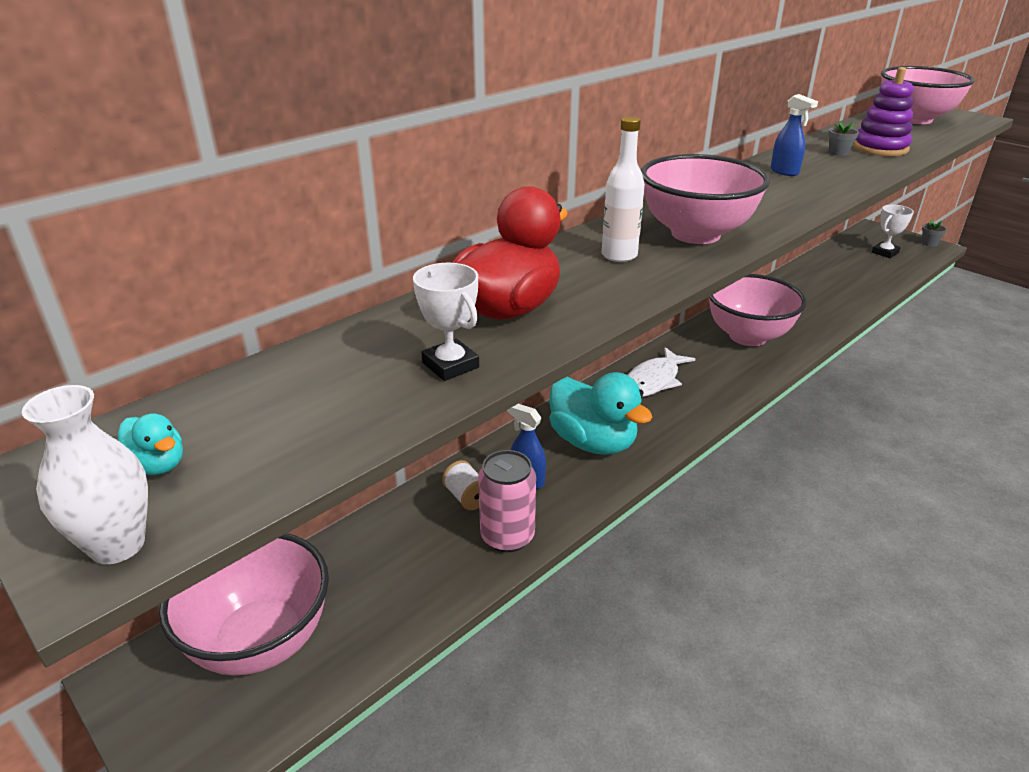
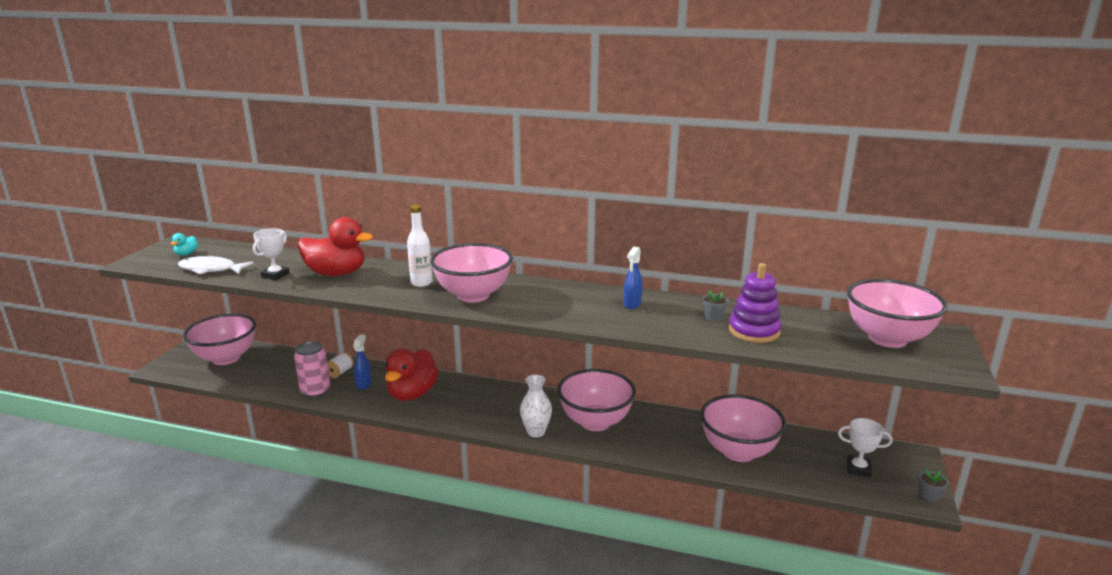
camera: 60 degrees right, 10 degrees down
(117, 545) = (143, 262): white vase -> white vase (536, 432)
(593, 442) = (412, 394): turquoise duck -> red duck
(653, 380) = (497, 398): white fish -> white fish (211, 269)
(839, 287) = (738, 451): none -> pink bowl

